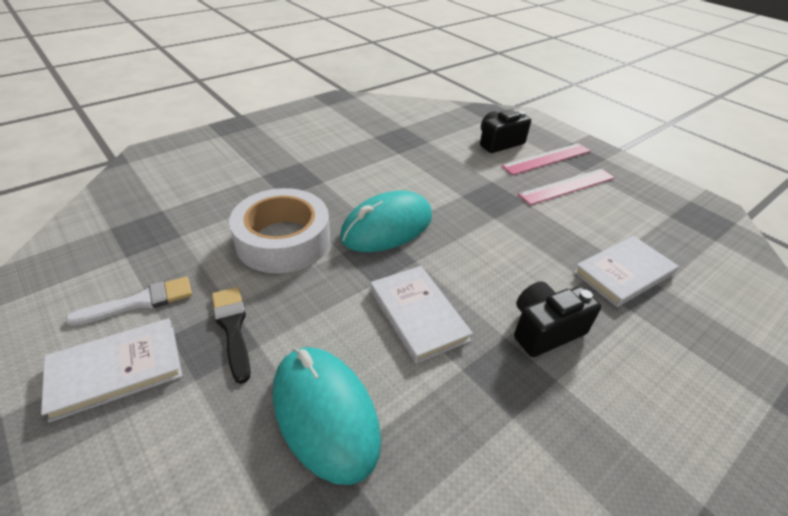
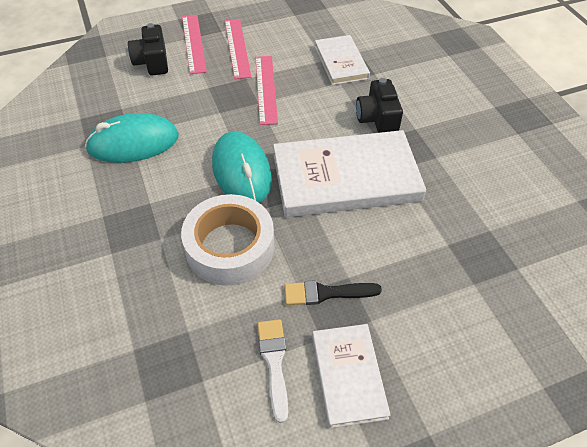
camera: 70 degrees left, 10 degrees up
(325, 414) = (415, 246): turquoise mouse -> turquoise mouse (133, 143)
(418, 314) = (346, 178): white book -> white book, size x1.81
(521, 219) = (266, 89): none -> pink ruler

